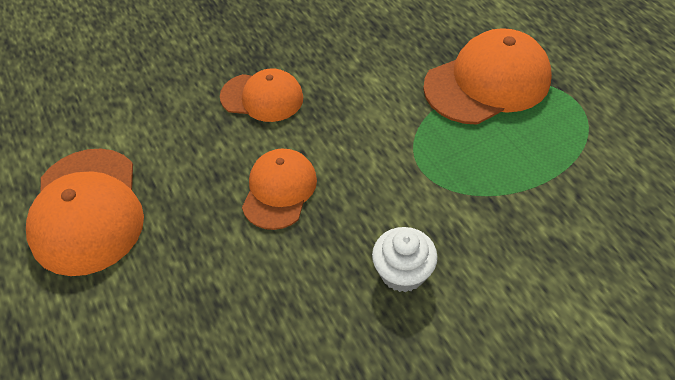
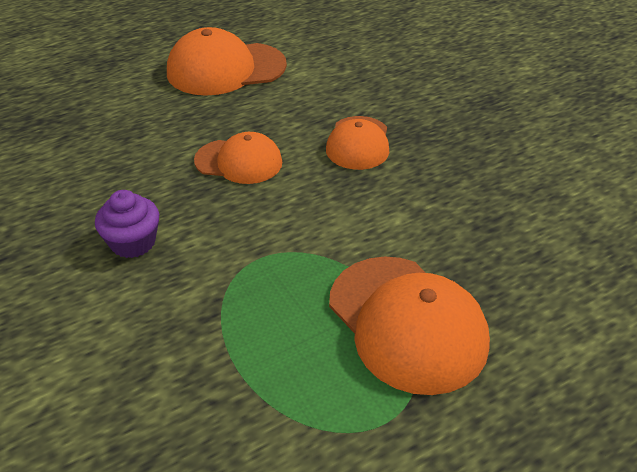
camera: 85 degrees right, 10 degrees down
(402, 272) = (133, 242): white cupcake -> purple cupcake

